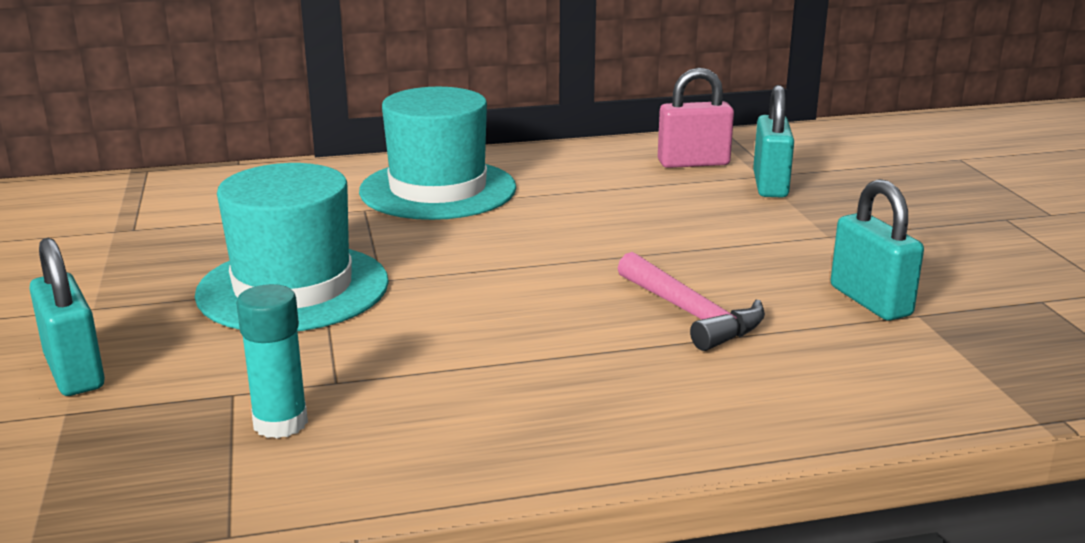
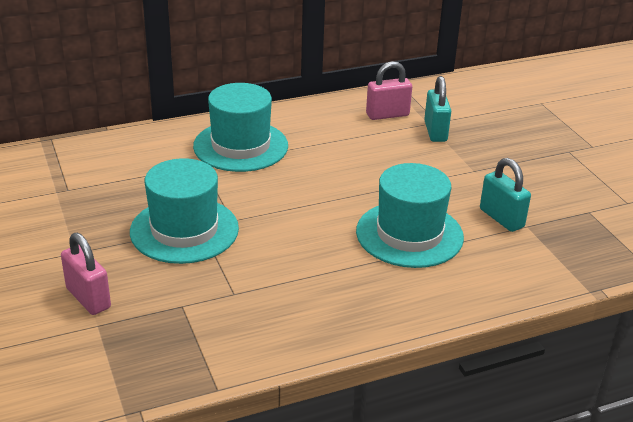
camera: 10 degrees left, 10 degrees up
(74, 372) = (88, 298): turquoise padlock -> pink padlock
(280, 423) = (215, 322): turquoise glue stick -> none
(691, 315) = (409, 234): pink hammer -> turquoise hat

